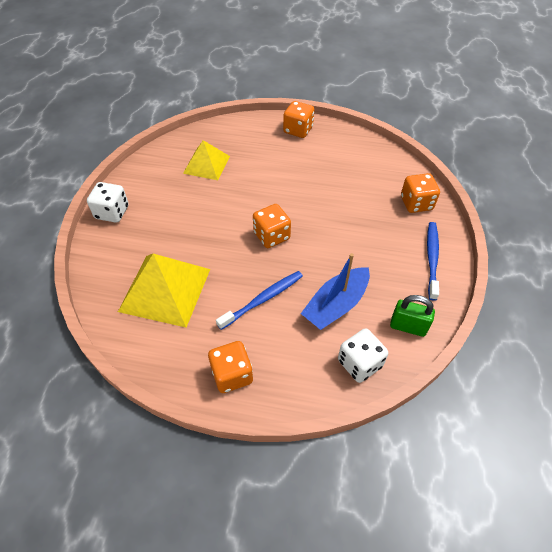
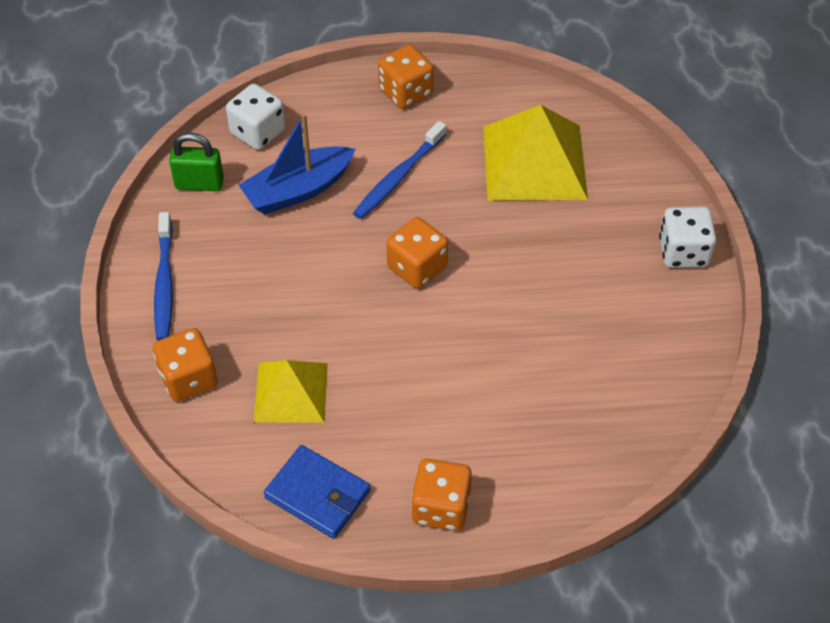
camera: 165 degrees right, 0 degrees up
(206, 164) = (583, 378): yellow pyramid -> yellow pyramid (291, 392)
(336, 305) = (298, 190): blue boat -> blue boat turned 150 degrees counterclockwise
(354, 144) = (317, 494): none -> blue wallet

